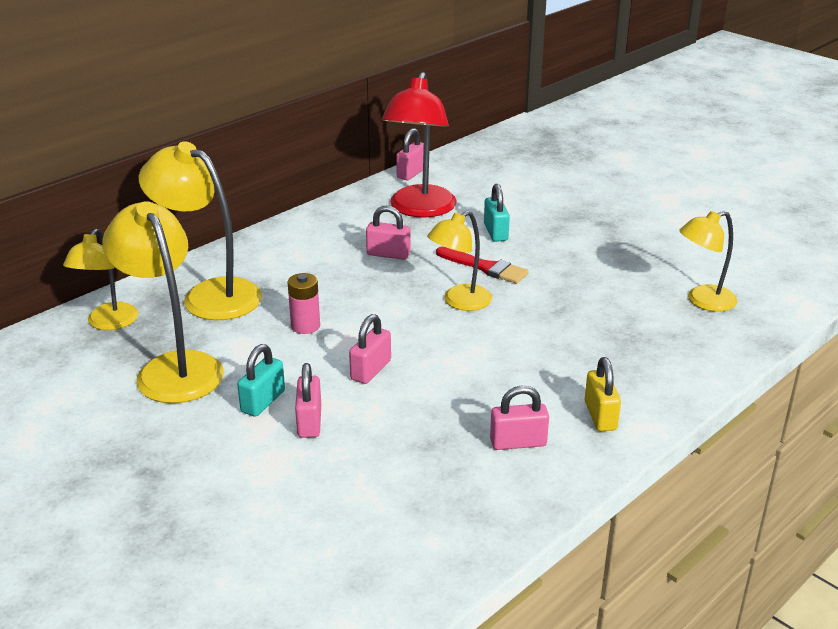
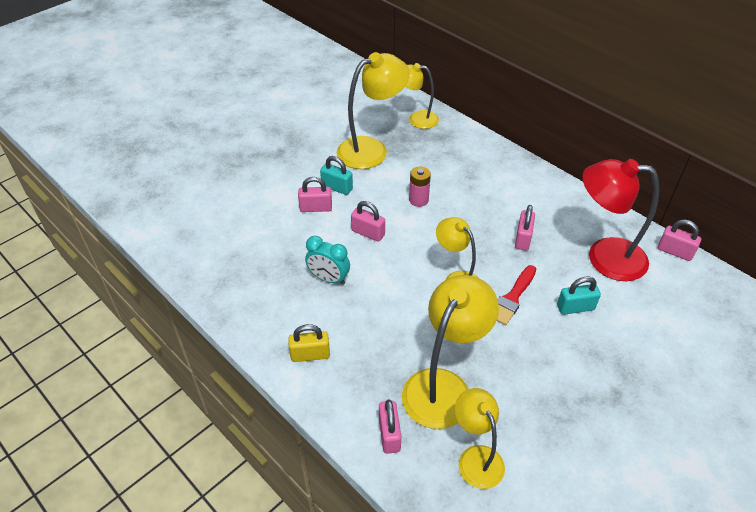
camera: 90 degrees right, 15 degrees up
(209, 295) = (453, 154): yellow lamp -> yellow lamp (443, 386)
(463, 404) = (329, 278): none -> turquoise clock
(518, 442) = (285, 305): pink padlock -> pink padlock (389, 434)

